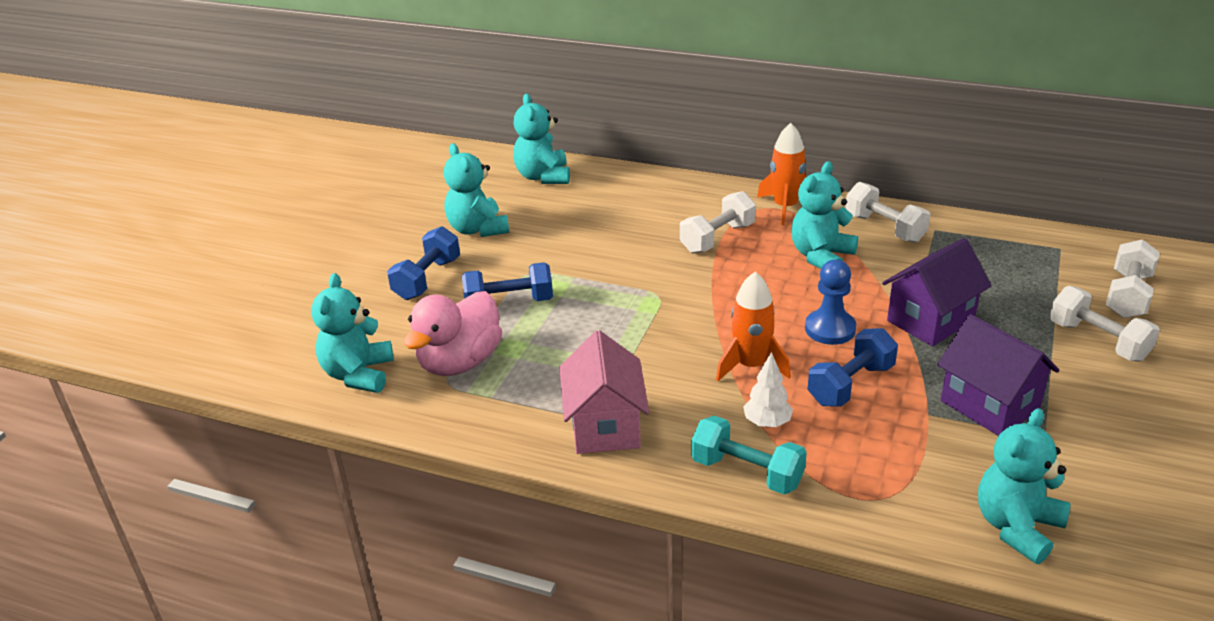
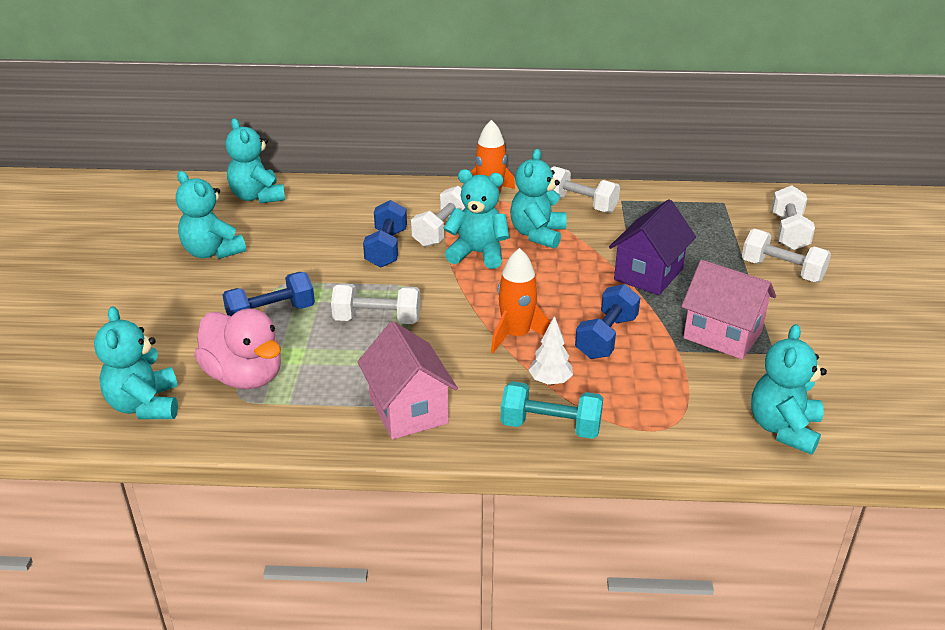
camera: 20 degrees left, 0 degrees up
(427, 279) = (180, 305): blue dumbbell -> blue dumbbell (386, 248)
(460, 362) = (245, 376): pink duck -> pink duck turned 60 degrees counterclockwise
(611, 325) = (377, 320): none -> white dumbbell
(746, 269) = (478, 254): none -> turquoise teddy bear
(830, 329) = (570, 294): blue pawn -> none
(989, 405) = (722, 335): purple house -> pink house

